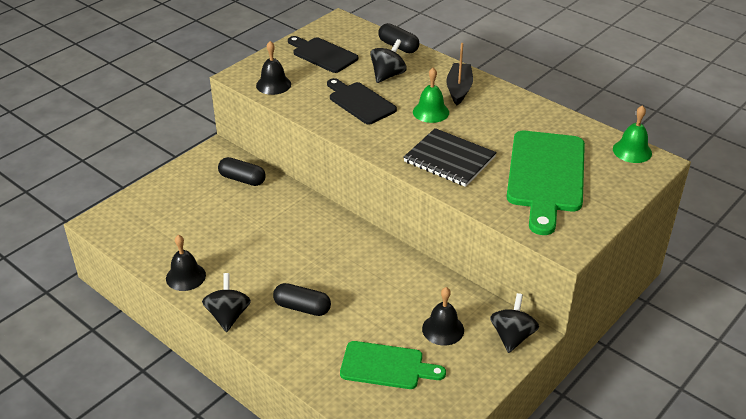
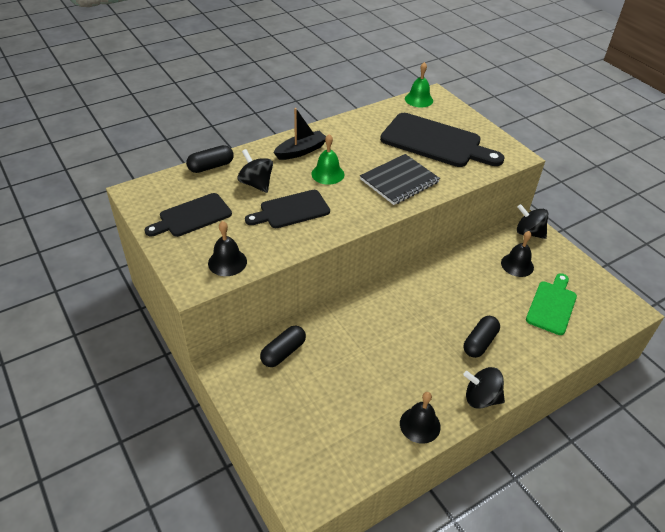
camera: 75 degrees left, 5 degrees up
(459, 89) = (301, 151): black boat -> black boat turned 120 degrees clockwise
(545, 176) = (435, 142): green cutting board -> black cutting board

